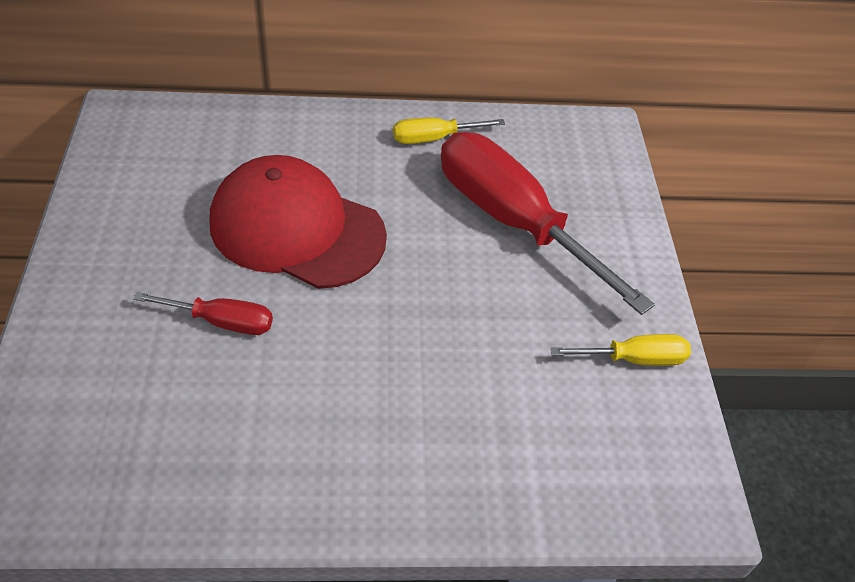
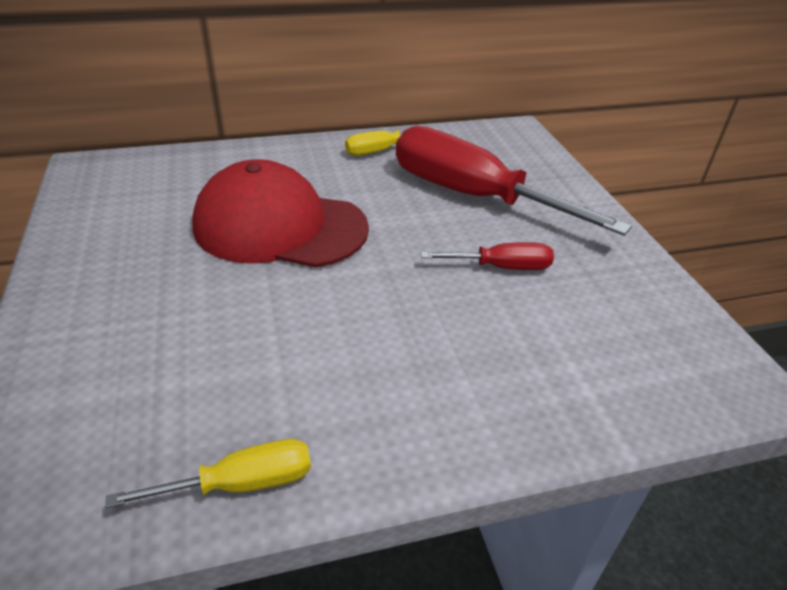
camera: 10 degrees left, 10 degrees down
(222, 322) = (226, 309): red screwdriver -> red screwdriver (501, 267)
(634, 359) = (627, 278): yellow screwdriver -> yellow screwdriver (240, 484)

